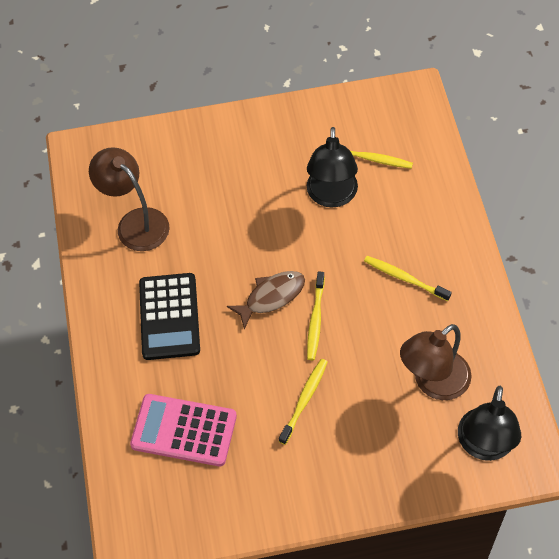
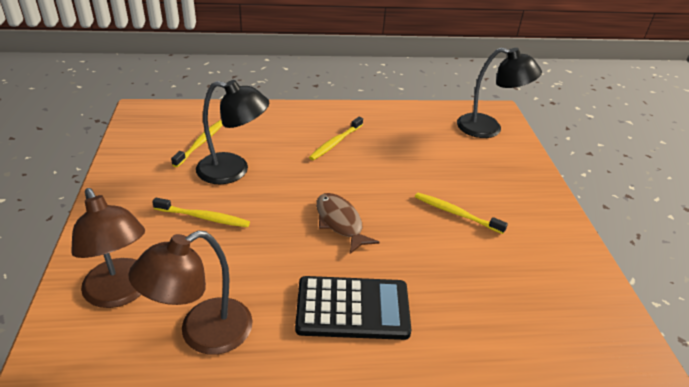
camera: 90 degrees left, 20 degrees down
(184, 430) = (500, 307): pink calculator -> none
(315, 320) = (371, 197): yellow toothbrush -> yellow toothbrush (204, 217)
(433, 383) = (436, 142): brown lamp -> brown lamp (121, 292)

